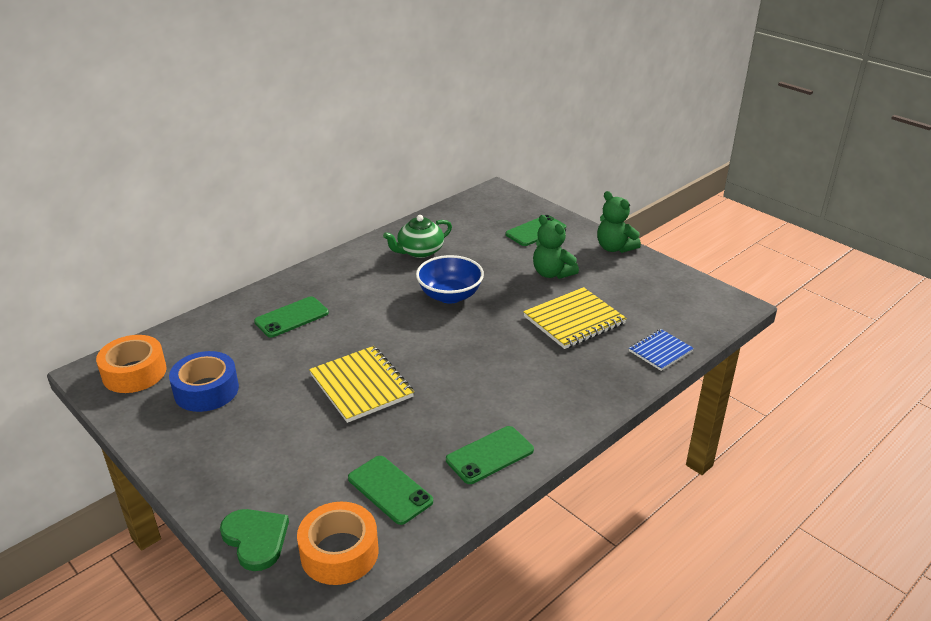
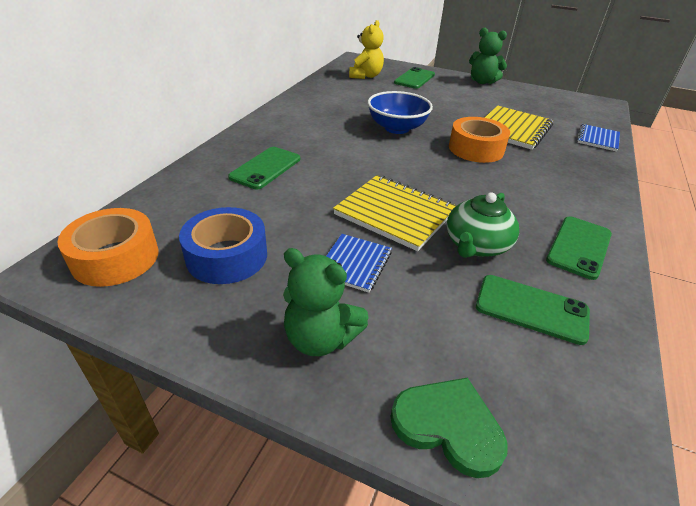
camera: 25 degrees left, 5 degrees up
(291, 420) = (354, 264): none -> blue notebook
(339, 552) = (561, 404): orange tape -> orange tape (476, 149)
(419, 251) = (337, 102): green teapot -> green teapot (476, 245)
(482, 219) = (365, 76): none -> yellow teddy bear
(552, 273) = (458, 102): green teddy bear -> green teddy bear (320, 338)

